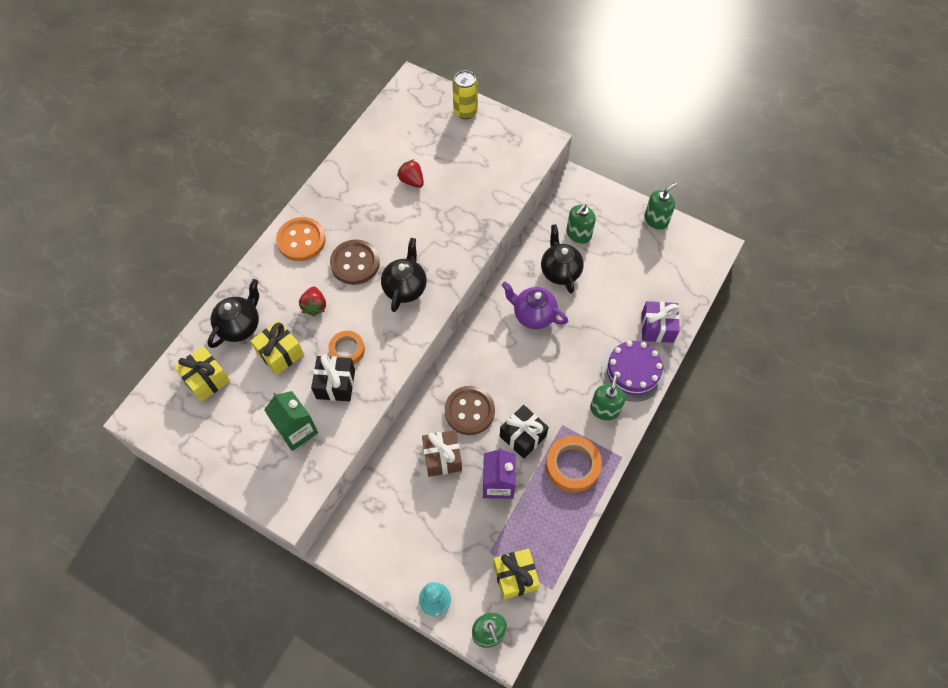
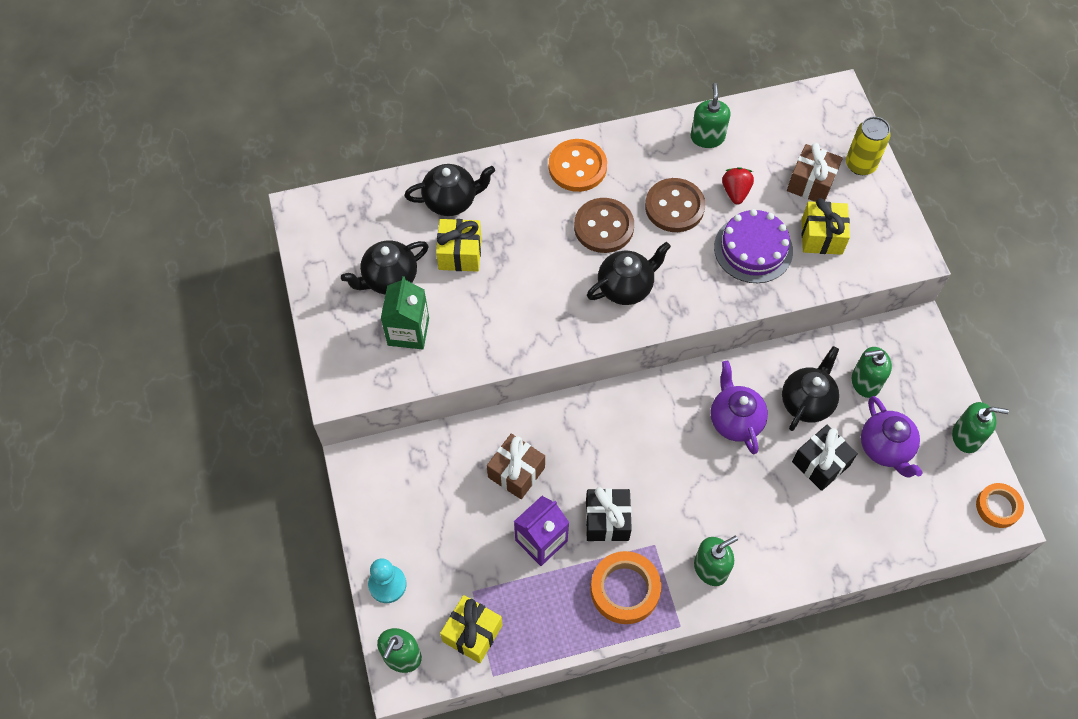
camera: 45 degrees right, 0 degrees up
(206, 379) = (380, 224): yellow gift -> yellow gift (821, 236)
(249, 408) = (389, 279): none -> black teapot
(314, 306) = (529, 236): red strawberry -> none
(335, 384) = (478, 320): black gift -> black gift (820, 463)
(347, 350) = (518, 299): orange tape -> orange tape (998, 507)
(363, 162) = (707, 137): none -> green soap dispenser
(449, 143) = (811, 183): none -> brown gift
(469, 411) = (582, 454): brown button -> brown button (674, 207)
(624, 261) = (885, 448): none -> purple teapot
(632, 371) = (777, 559): purple cake -> purple cake (753, 249)
(657, 328) = (848, 542): purple gift -> none

